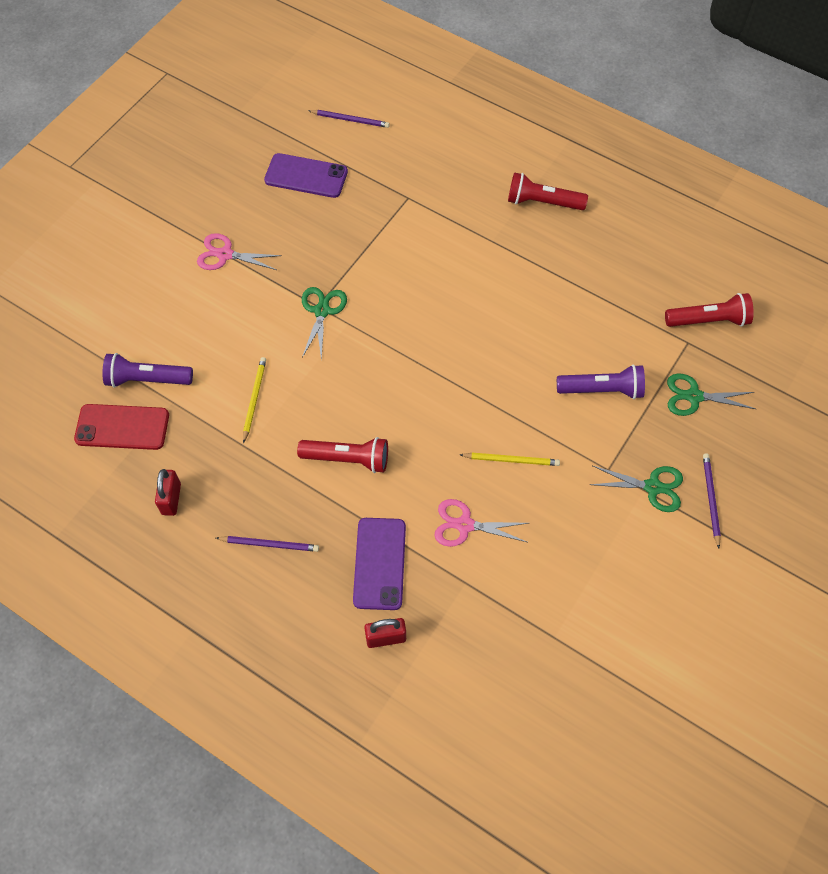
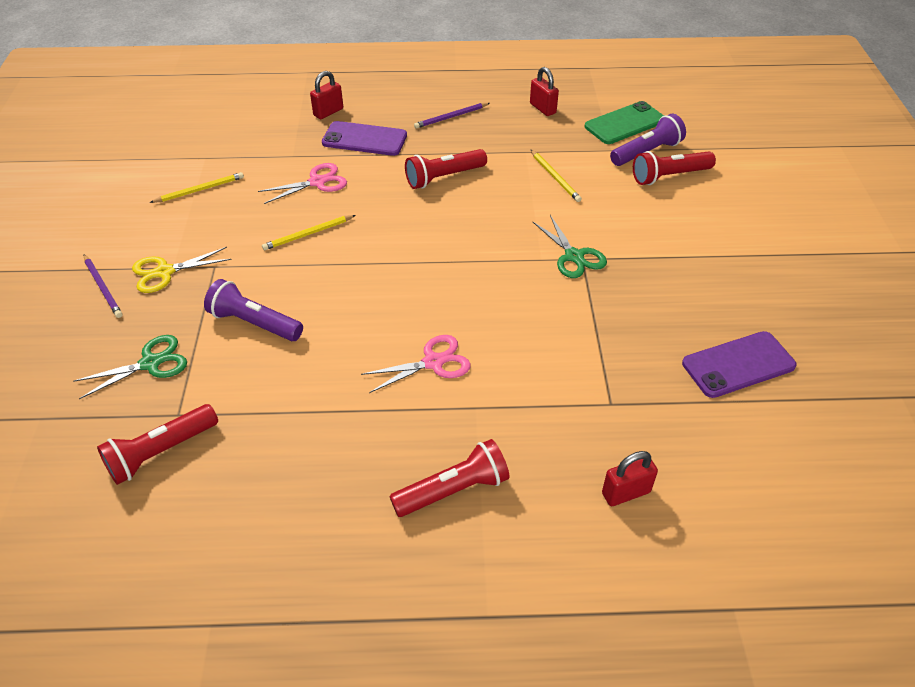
camera: 145 degrees right, 15 degrees down
(122, 427) = (625, 123): red phone -> green phone
(162, 342) = (669, 176): none -> red flashlight
(225, 255) = (710, 255): pink scissors -> pink scissors (433, 362)
(350, 120) = (779, 461): purple pencil -> none
(380, 563) = (364, 139): purple phone -> purple phone turned 45 degrees counterclockwise
(449, 150) = (626, 493): none -> red padlock
(580, 584) = (200, 190): none -> yellow pencil
(602, 390) = (254, 323): purple flashlight -> purple flashlight turned 60 degrees clockwise
(652, 487) = (165, 272): green scissors -> yellow scissors

